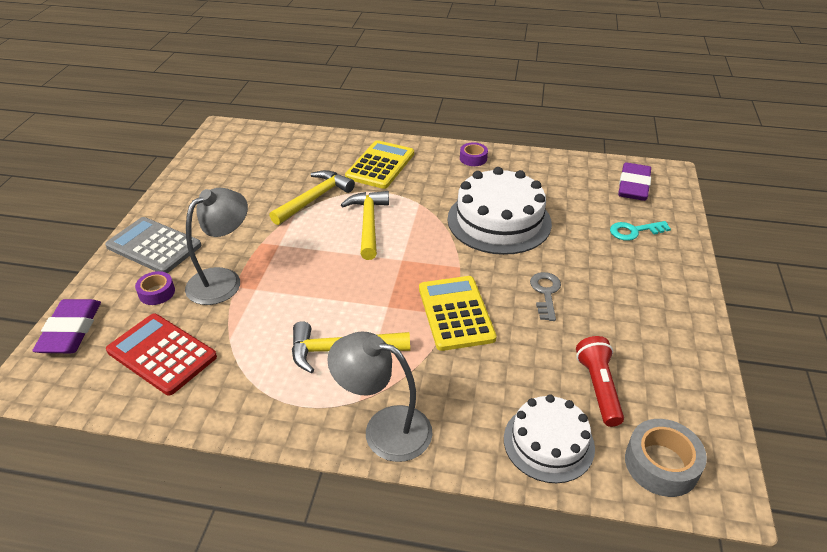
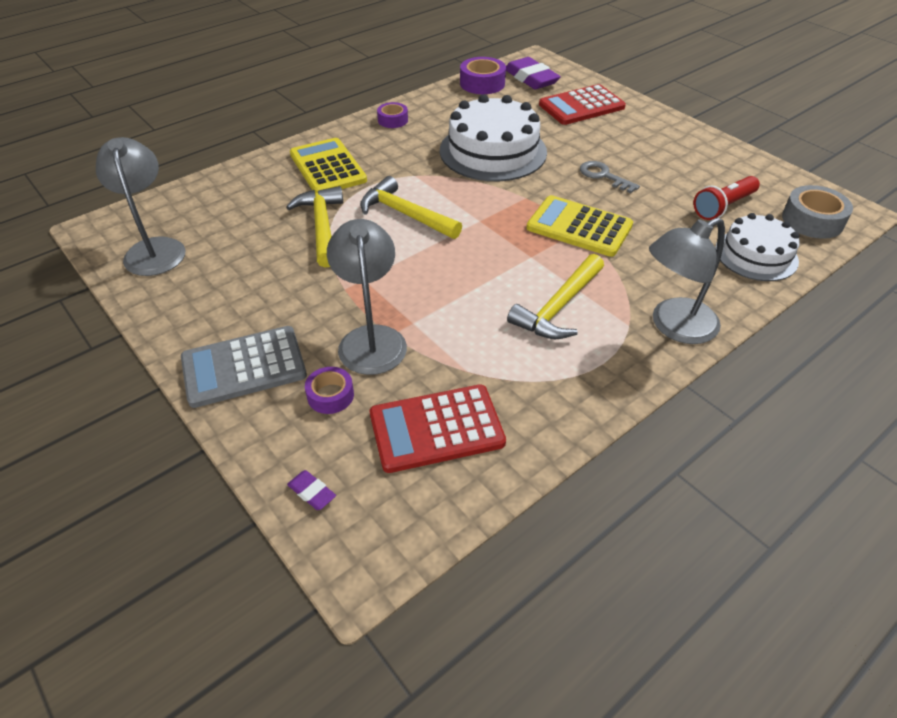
camera: 50 degrees left, 5 degrees up
(71, 331) = (312, 492): purple eraser -> purple eraser, size x0.46
(226, 156) = (154, 248): none -> grey lamp
(585, 168) = (482, 83): none -> purple tape
(598, 388) = (723, 207): red flashlight -> red flashlight turned 75 degrees counterclockwise
(634, 231) = (581, 106): turquoise key -> red calculator

